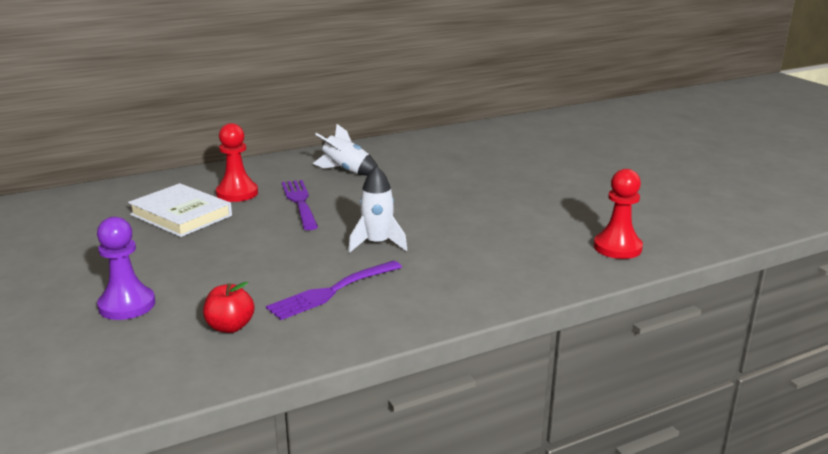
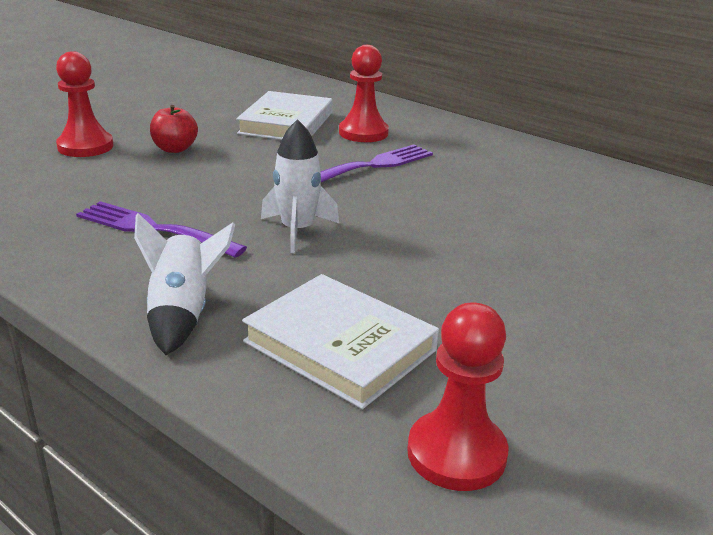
camera: 65 degrees right, 5 degrees up
(127, 305) = (85, 146): purple pawn -> red pawn
(230, 327) = (55, 196): red apple -> red apple (175, 149)
(346, 171) = (495, 171): white rocket -> white rocket (182, 314)
(520, 256) = (340, 346): none -> white book

